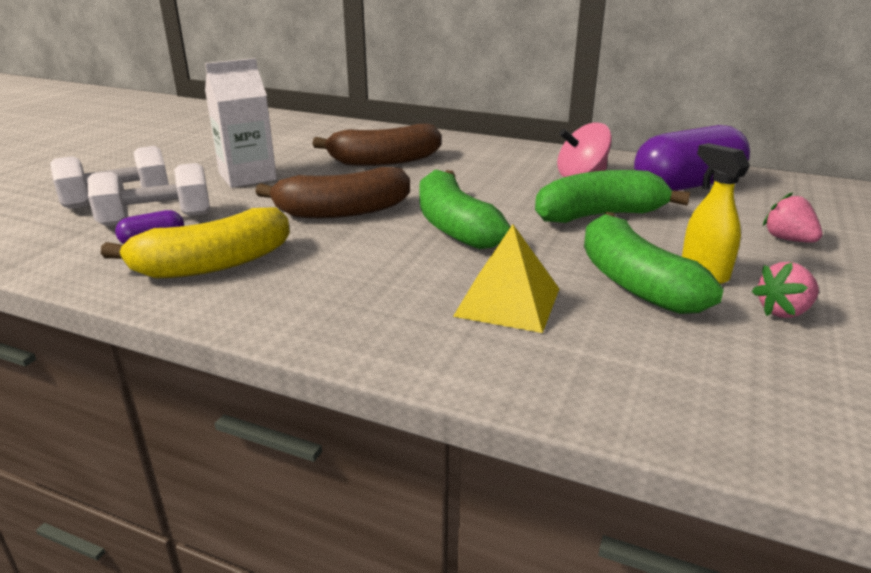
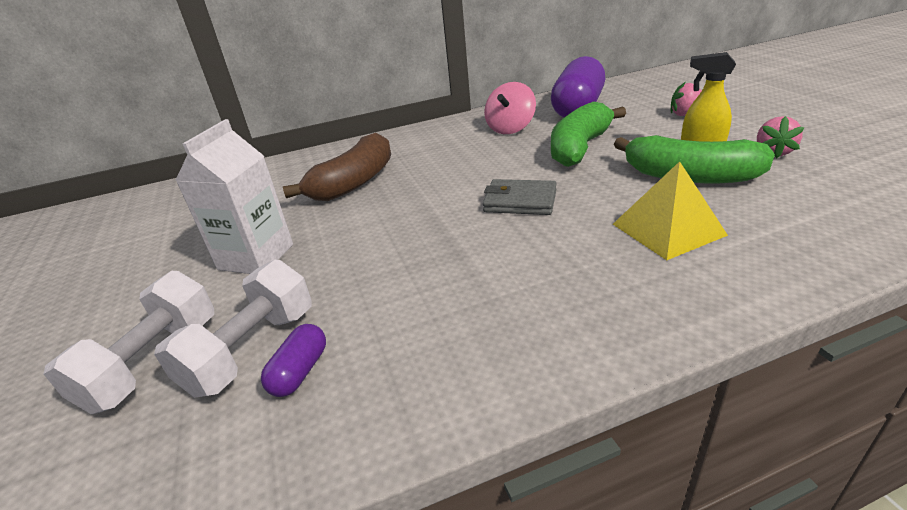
camera: 40 degrees left, 5 degrees up
(213, 264) = (415, 349): yellow banana -> none
(342, 211) = (416, 237): brown banana -> none
(454, 226) = (520, 201): green banana -> grey wallet

